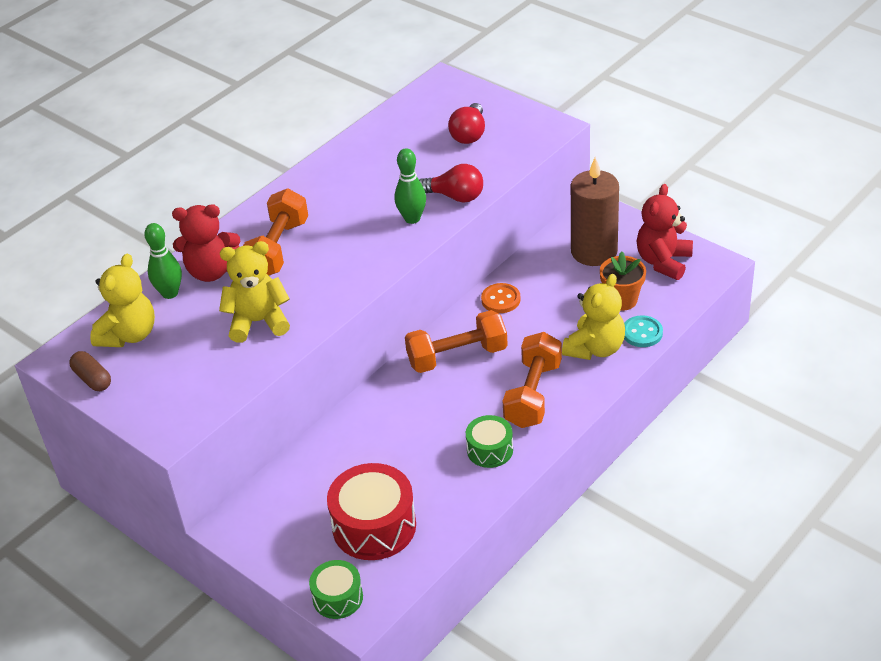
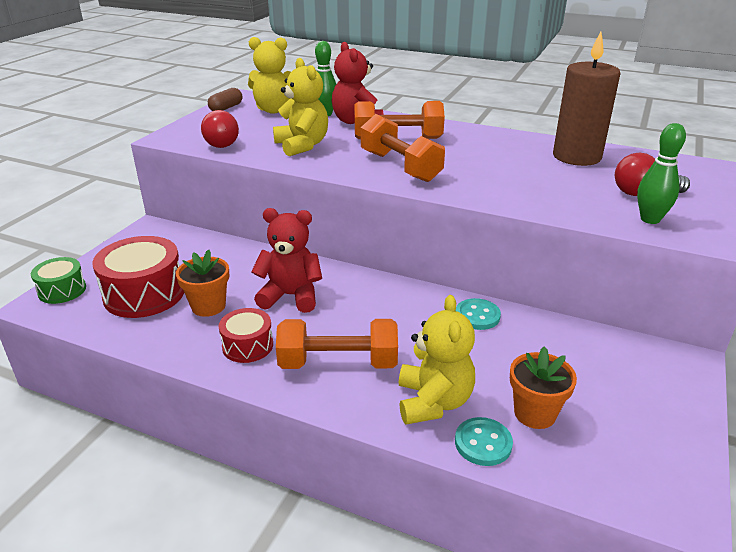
camera: 70 degrees right, 10 degrees down
(412, 218) = (479, 185): green bowling pin -> green bowling pin (650, 219)
(417, 475) = (208, 306): none -> orange flower pot
(455, 196) = (532, 200): red light bulb -> red light bulb (224, 142)
(457, 356) = (378, 302): orange dumbbell -> orange dumbbell (400, 166)
(490, 450) = (247, 346): green drum -> red drum
(501, 299) = (477, 316): orange button -> turquoise button
(594, 251) = (608, 374): brown candle -> brown candle (576, 157)
(595, 348) = (433, 402): yellow teddy bear -> yellow teddy bear turned 105 degrees counterclockwise
(663, 262) = (639, 445): red teddy bear -> red teddy bear (291, 296)

